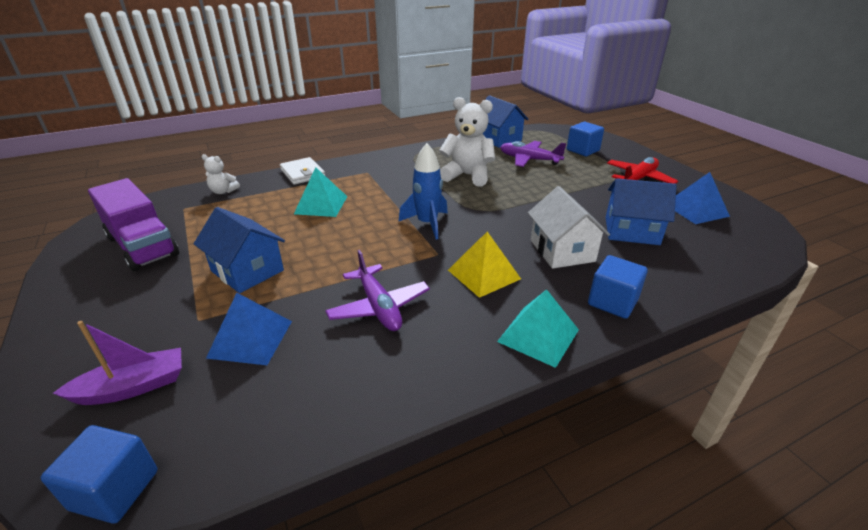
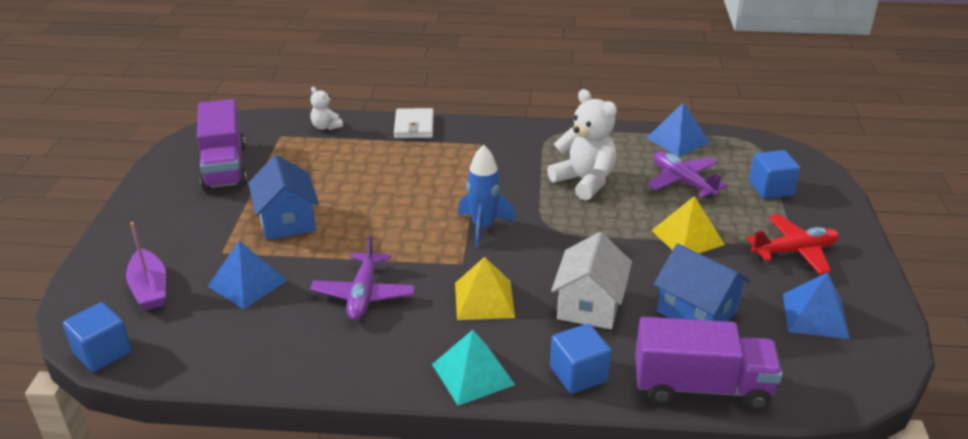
camera: 30 degrees right, 0 degrees up
(133, 387) = (149, 288): purple boat -> purple boat turned 60 degrees clockwise
(321, 205) = (401, 171): turquoise pyramid -> none
(498, 139) = (678, 140): blue house -> blue pyramid
(570, 189) = (687, 237): none -> yellow pyramid
(695, 277) = (701, 386): none -> purple truck

